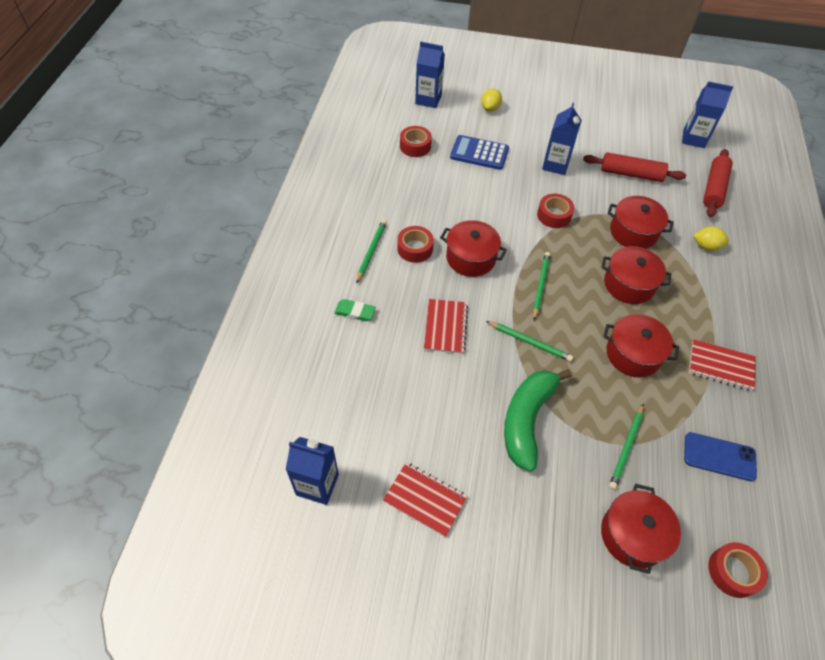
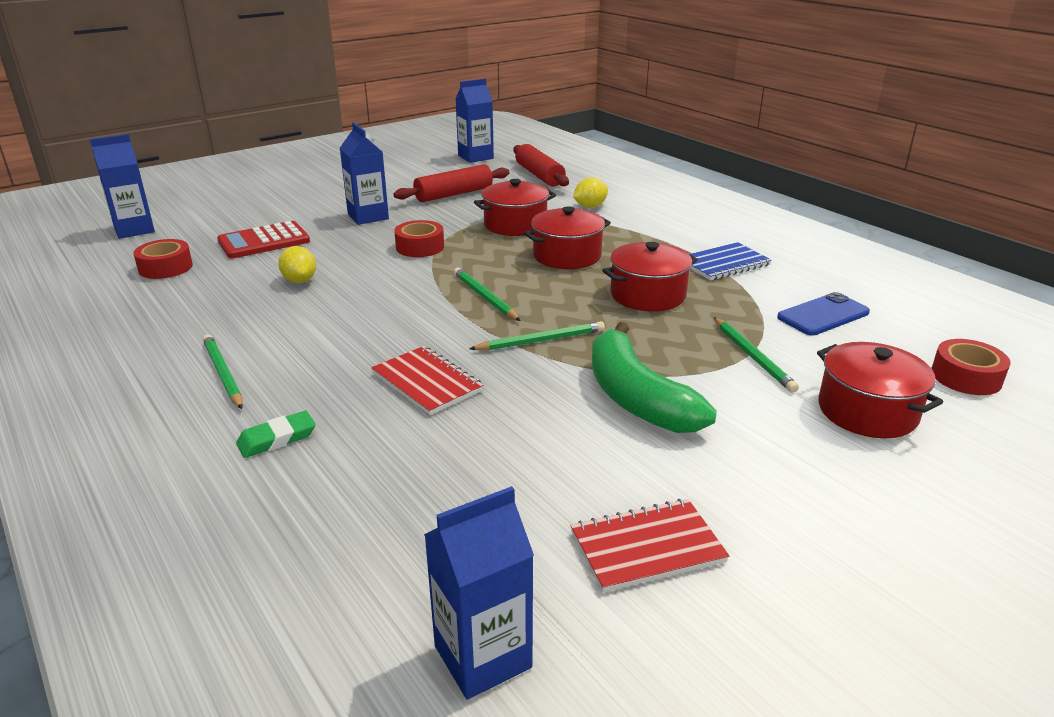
camera: 45 degrees left, 25 degrees down
(415, 248) = (286, 342): red tape -> none
(471, 258) = (373, 315): red pot -> none
(479, 153) = (264, 241): blue calculator -> red calculator
(490, 108) = (230, 209): yellow lemon -> yellow lemon (300, 280)
(721, 366) = (724, 264): red notebook -> blue notebook

